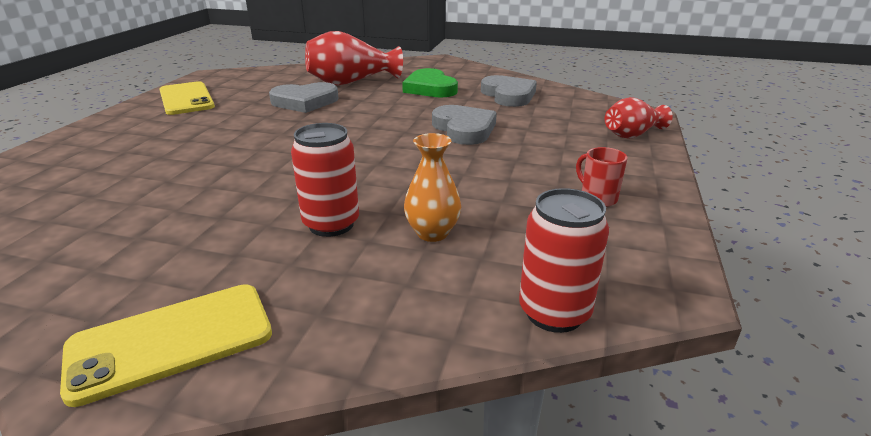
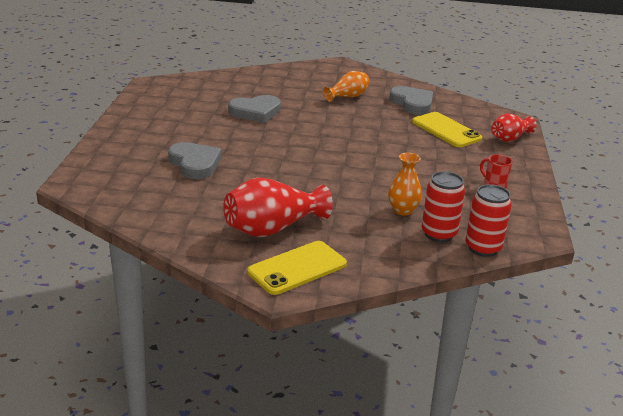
camera: 10 degrees left, 0 degrees up
(186, 99) = (156, 110): yellow phone -> yellow phone (446, 130)
(331, 224) = (339, 207): red can -> red can (438, 234)
(351, 82) = (279, 91): red vase -> red vase (272, 228)
(430, 88) = (347, 97): green heart -> orange vase
(464, 129) = (391, 136): grey heart -> grey heart (195, 164)

